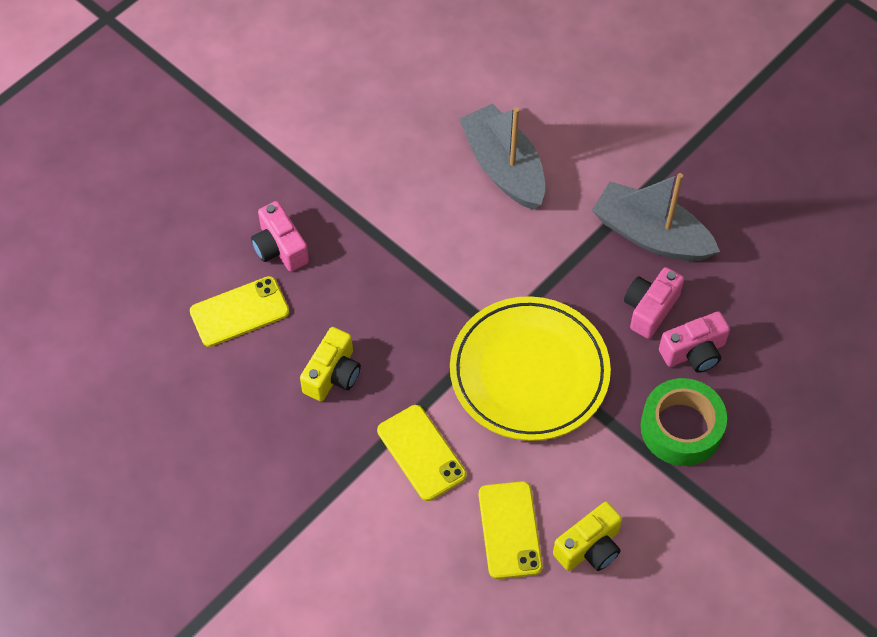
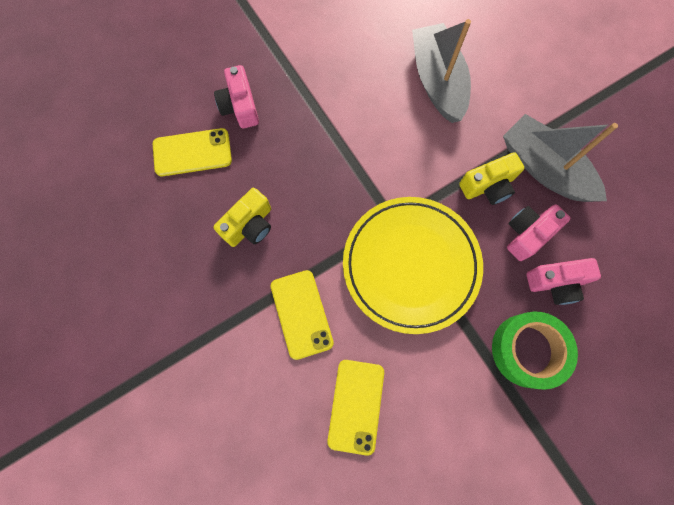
camera: 15 degrees right, 15 degrees up
(589, 547) = (420, 441): yellow camera -> yellow camera (488, 186)

